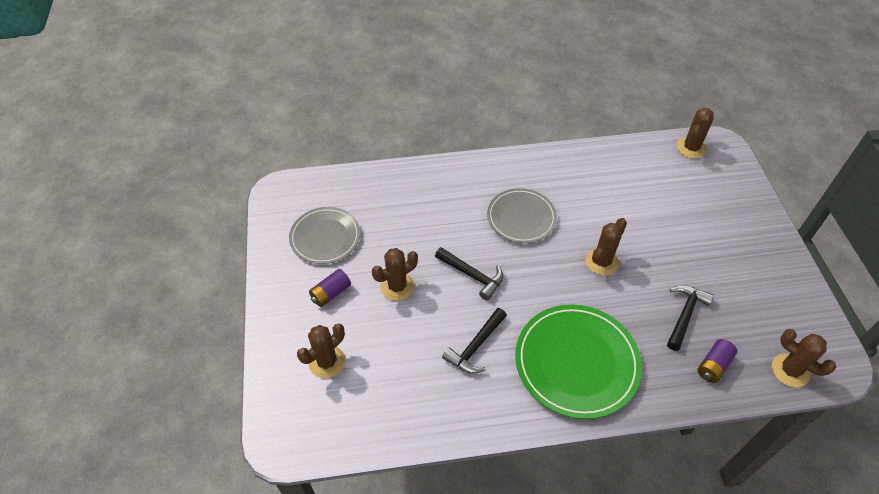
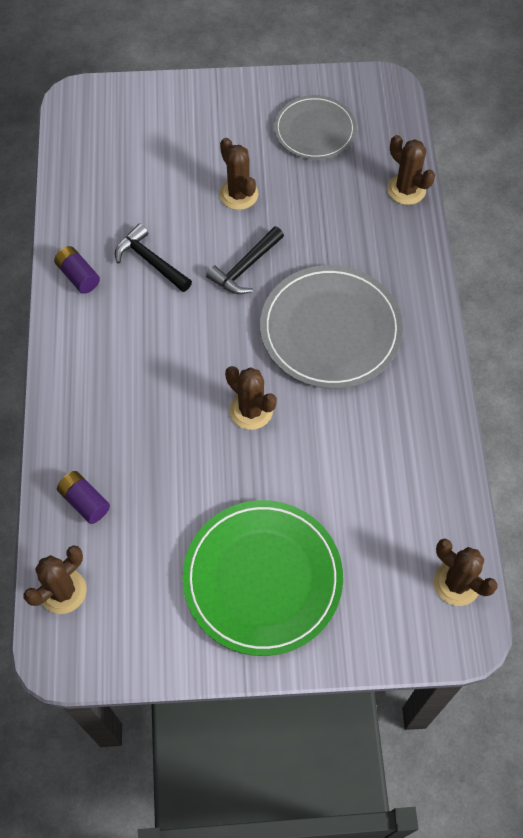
camera: 95 degrees right, 10 degrees up
(327, 362) = (154, 133): brown cactus -> brown cactus (406, 189)
(331, 293) = (236, 136): purple battery -> purple battery (78, 276)
(521, 217) = (330, 330): grey plate -> grey plate, size x1.55
(576, 362) = (115, 356): green plate -> green plate (262, 578)
(685, 315) = (159, 489): black hammer -> none

